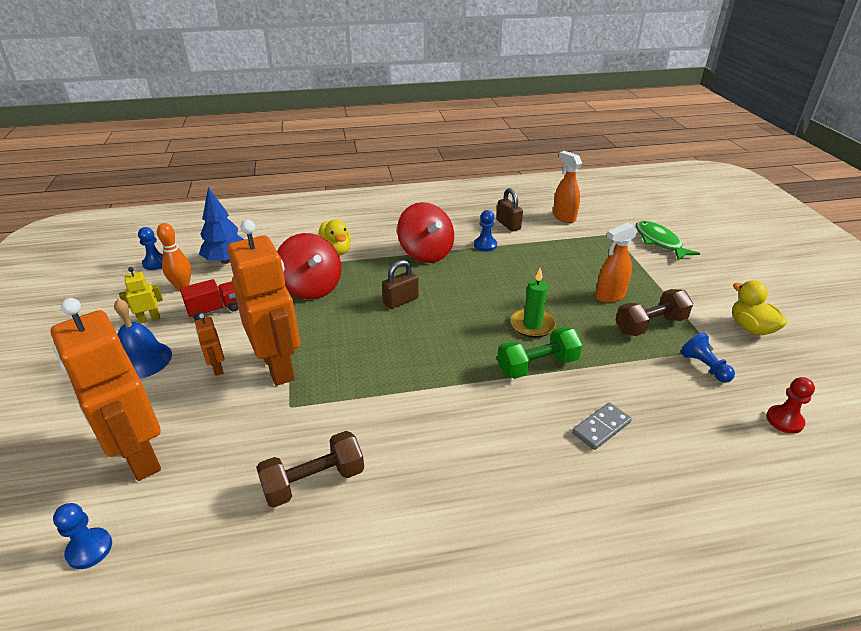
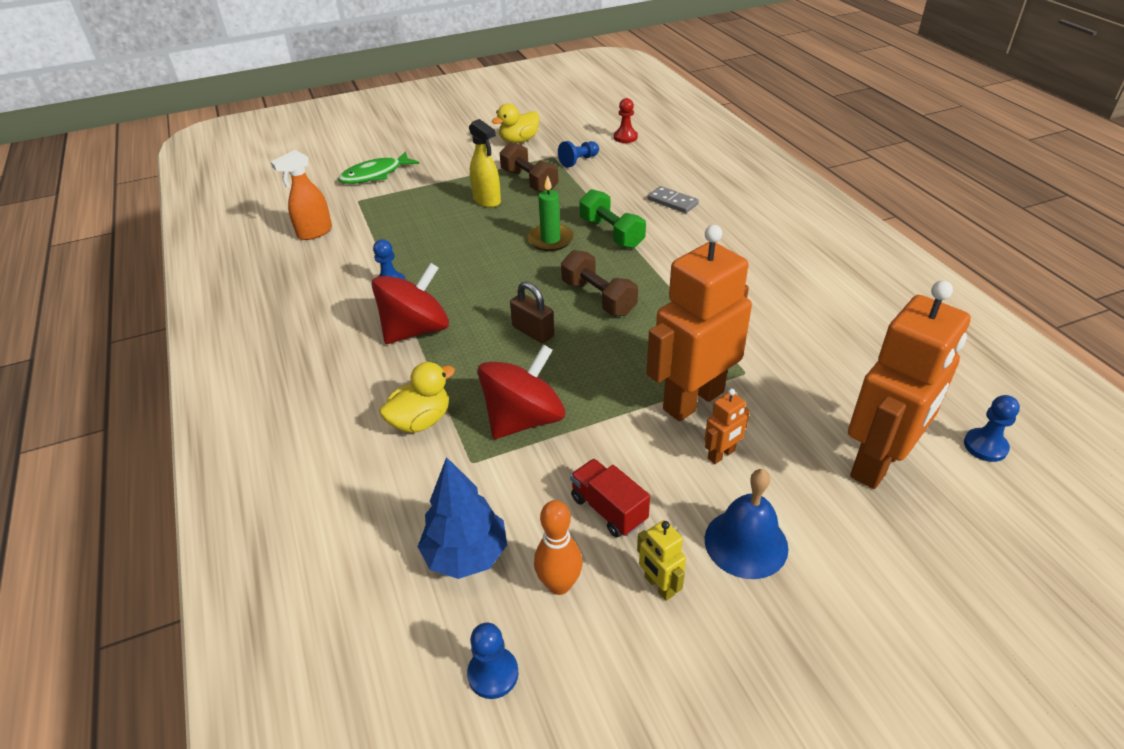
camera: 100 degrees left, 5 degrees up
(314, 481) = (819, 331): brown dumbbell -> brown dumbbell (598, 298)
(508, 225) = (334, 272): brown padlock -> none
(609, 296) = (487, 201): orange spray bottle -> yellow spray bottle

